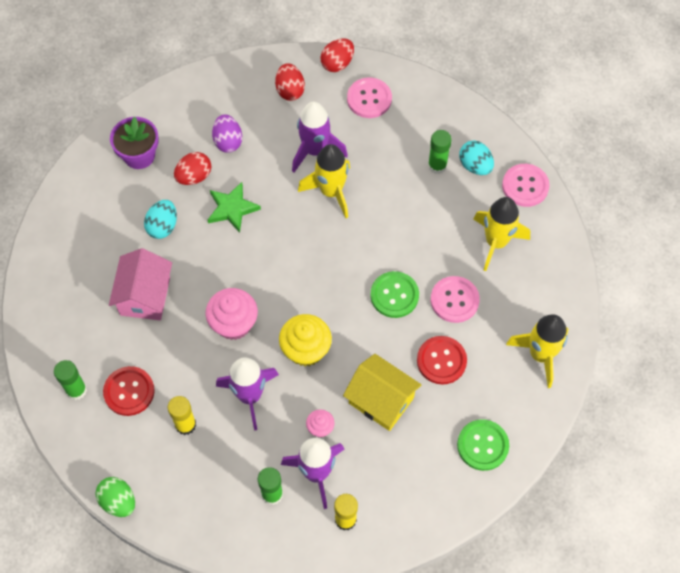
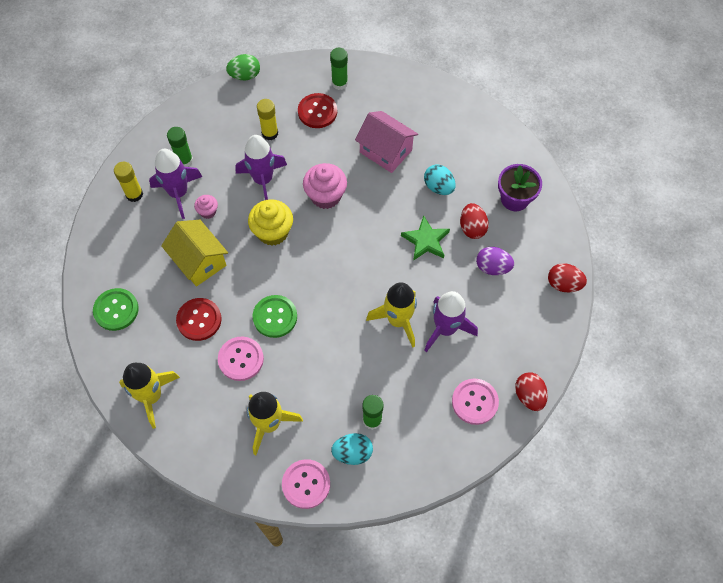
camera: 120 degrees right, 0 degrees up
(290, 90) = (519, 341): red egg -> red egg (563, 284)
(381, 400) = (199, 261): yellow house -> yellow house turned 75 degrees clockwise

